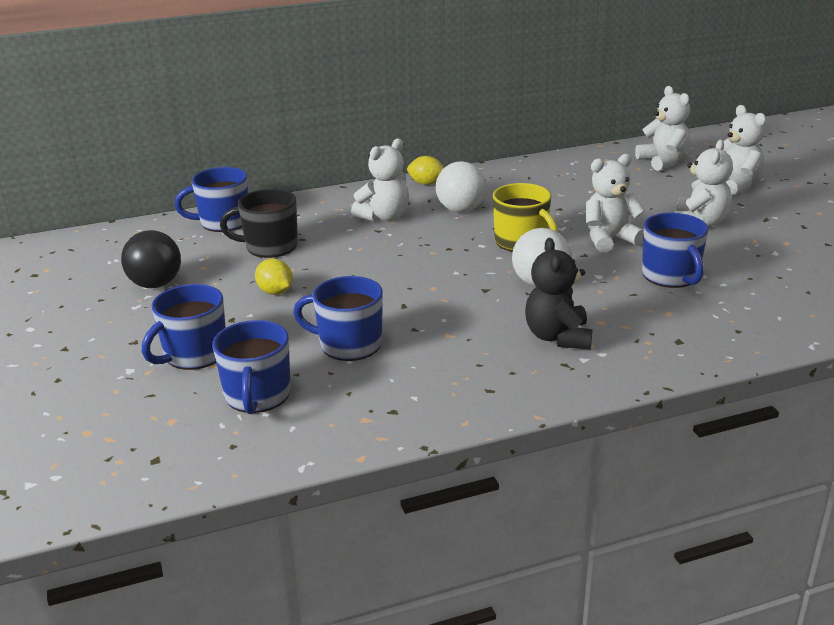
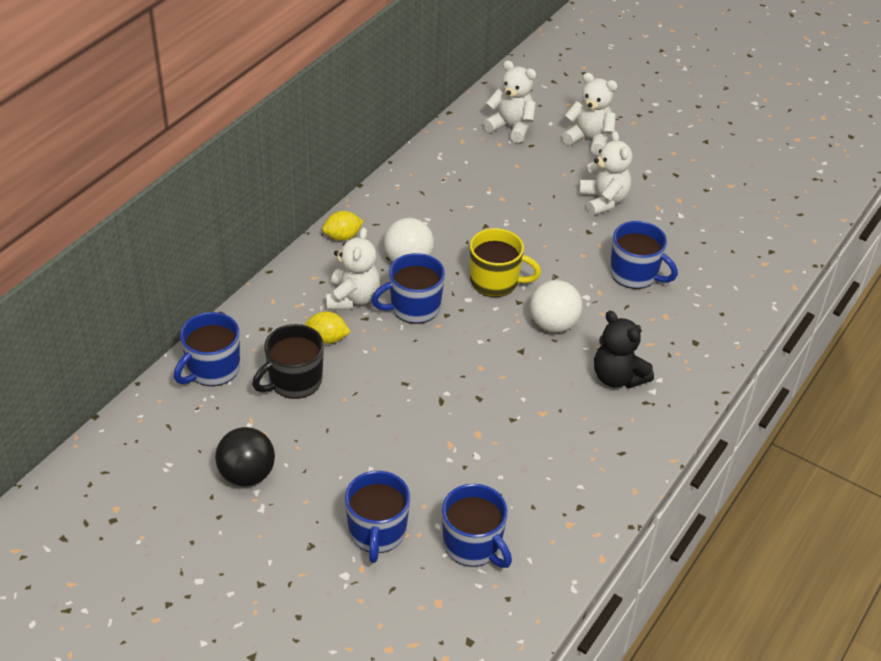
camera: 40 degrees left, 15 degrees up
(275, 292) = (362, 433): yellow lemon -> yellow lemon (327, 338)
(349, 345) = (483, 460): blue mug -> blue mug (414, 307)
(609, 239) = (557, 249): white teddy bear -> none

